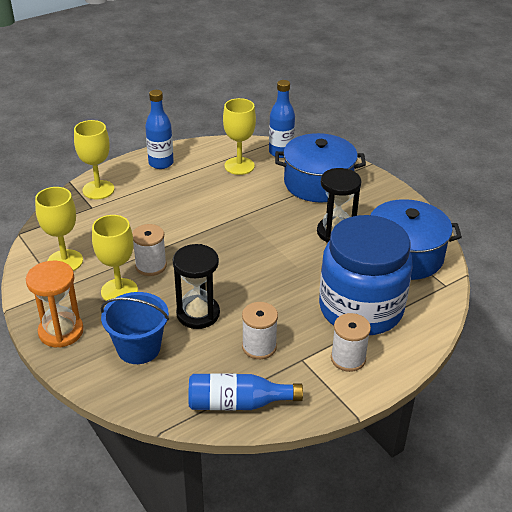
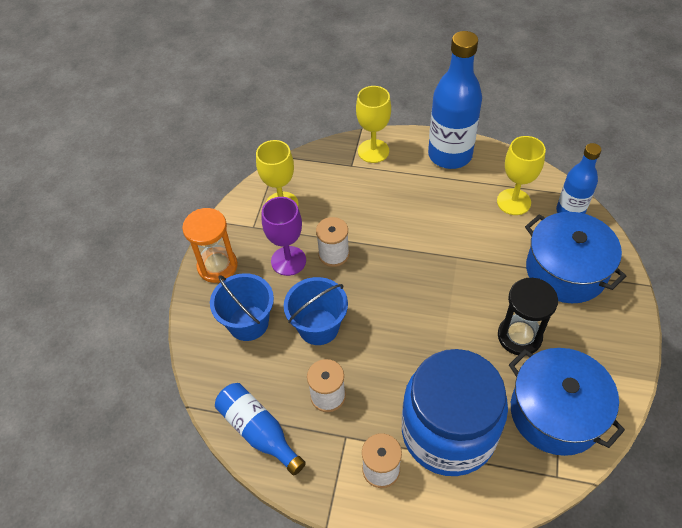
camera: 50 degrees right, 15 degrees up
(119, 291) = (288, 261): yellow goblet -> purple goblet
(161, 163) = (450, 155): blue bottle -> blue bottle, size x1.67
(198, 314) = (318, 327): black hourglass -> blue bucket

